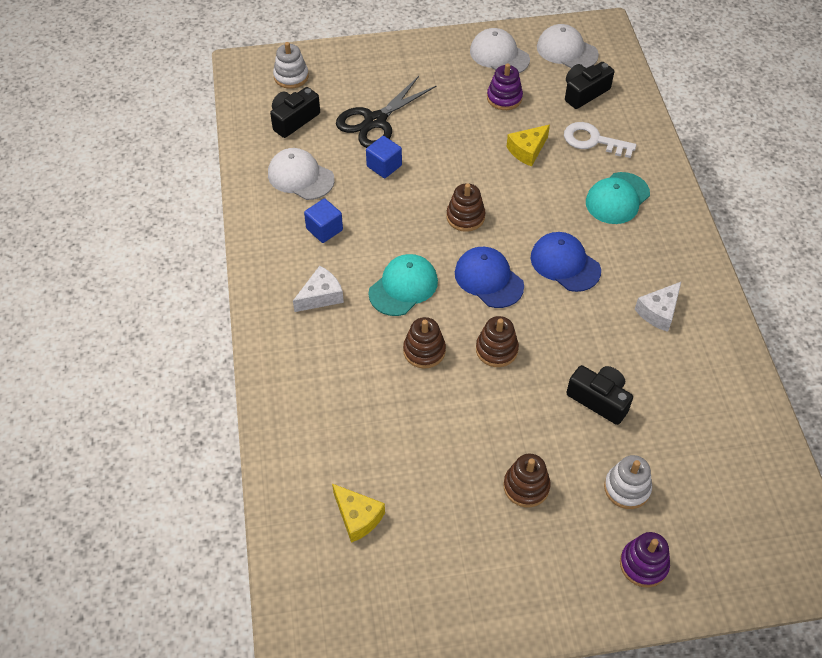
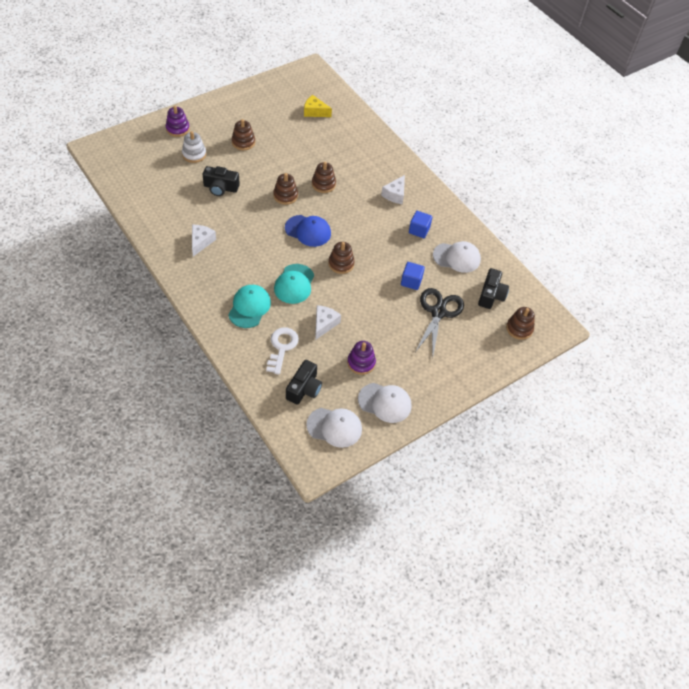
camera: 150 degrees right, 0 degrees up
(291, 77) = (519, 328): white stacking toy -> brown stacking toy
(403, 287) = (353, 212): turquoise cap -> turquoise cap (294, 284)
(527, 150) = (324, 324): yellow cheese -> white cheese
(565, 264) = (267, 253): blue cap -> none
(593, 141) = (282, 347): white key -> white key turned 75 degrees counterclockwise

